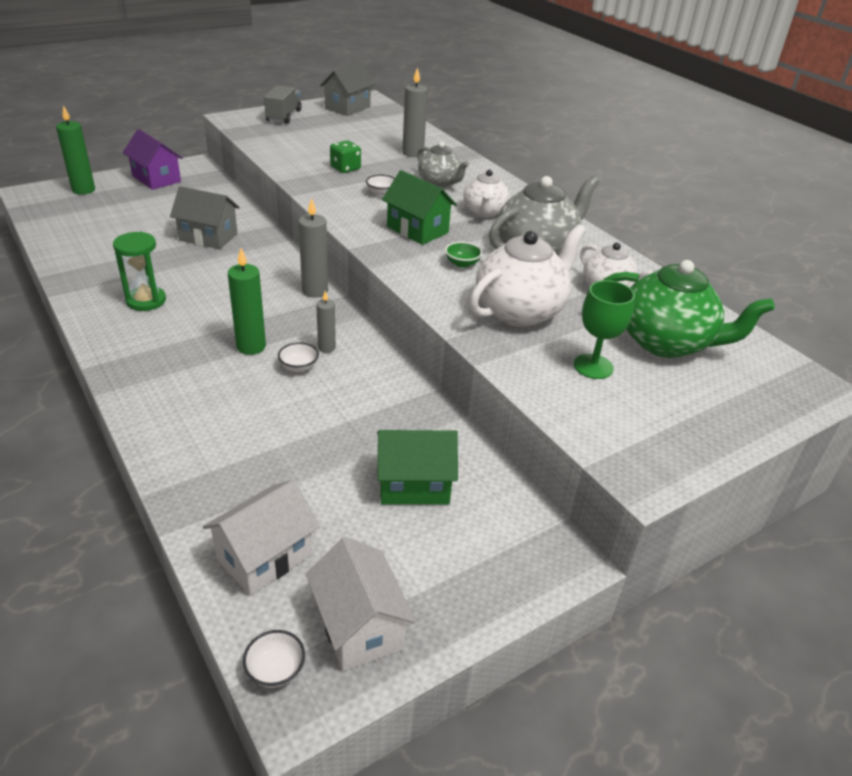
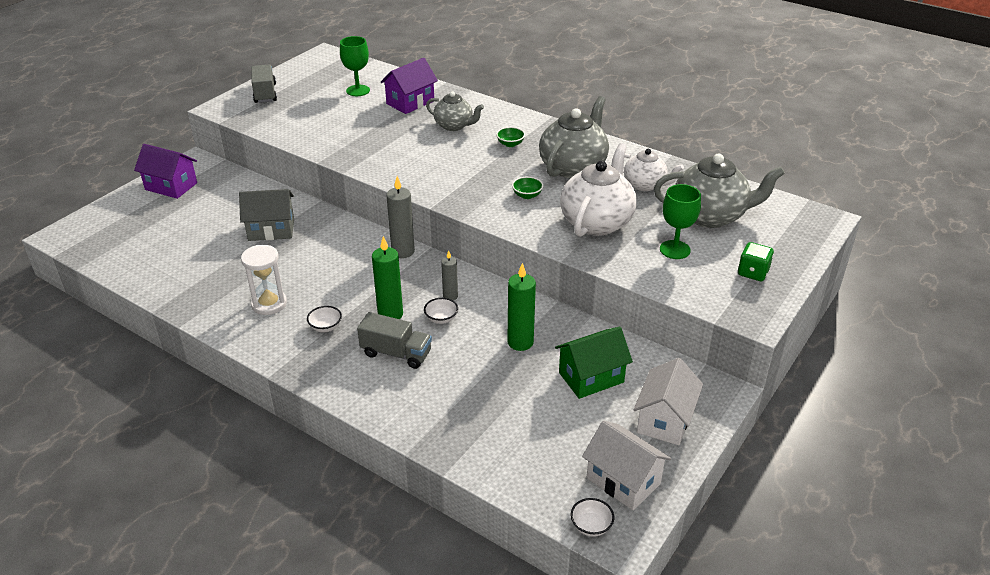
camera: 20 degrees left, 0 degrees up
(83, 190) = (111, 217): green candle -> green candle (520, 342)
(146, 301) = (269, 304): green hourglass -> white hourglass
(223, 386) = (396, 353): none -> grey truck
(264, 556) = (528, 461): white house -> white house (664, 420)
(345, 168) = (365, 133): green dice -> green dice (753, 272)
(347, 108) = (315, 69): grey house -> none
(371, 133) = (358, 90): none -> green goblet
(381, 193) = (415, 149): white bowl -> white bowl (325, 327)
(413, 153) = (410, 102): grey candle -> purple house
(417, 230) = (470, 175): green house -> none
(484, 212) = (510, 144): white teapot -> green bowl
(666, 343) = (710, 216): green teapot -> grey teapot

